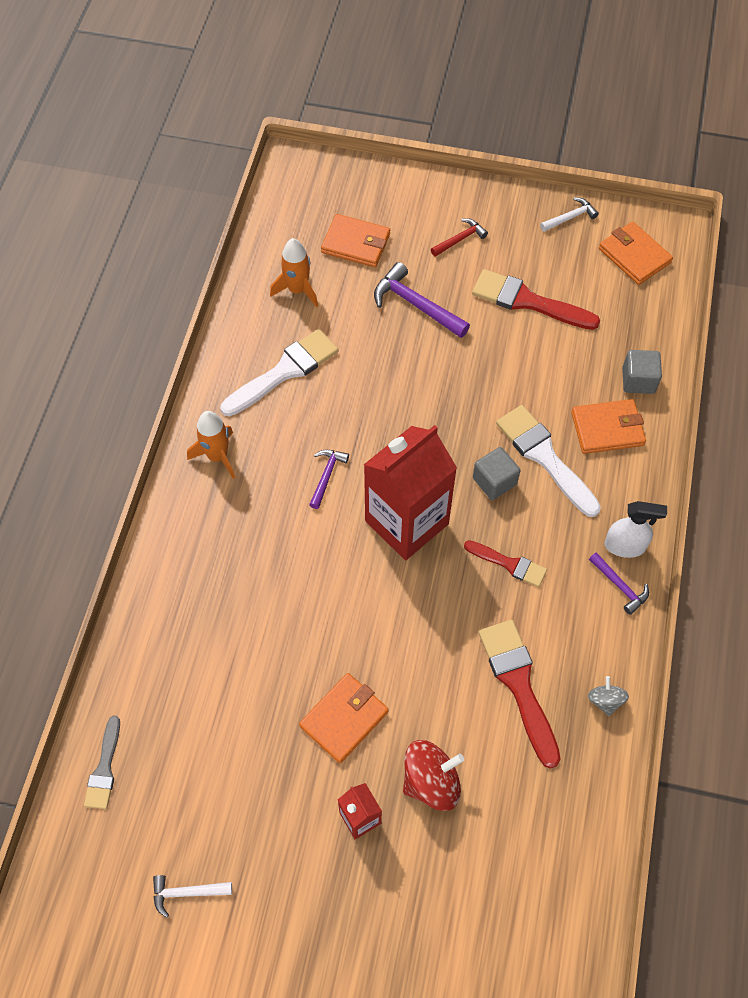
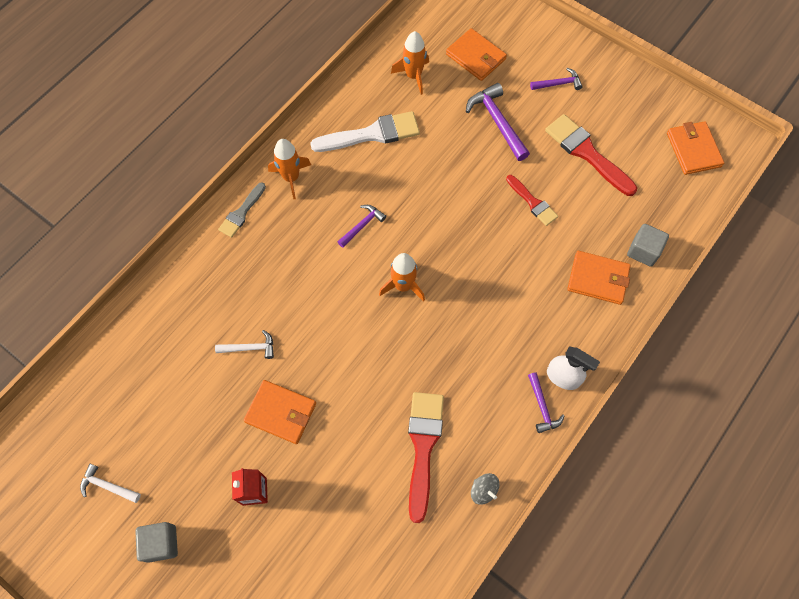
camera: 25 degrees right, 5 degrees up
(104, 768) = (98, 370): grey brush -> grey brush (242, 212)
(344, 719) = (281, 412): orange wallet -> orange wallet turned 45 degrees clockwise
(406, 522) = (403, 286): red carton -> orange rocket
(431, 781) = (319, 489): red spinning top -> none
(460, 239) = (558, 84): red hammer -> purple hammer
(494, 481) = (486, 283): grey cube -> grey cube (161, 543)
(509, 564) = (464, 351): red brush -> red brush (532, 202)
(544, 457) = (536, 280): white brush -> none
(570, 217) = (656, 99): white hammer -> white hammer (250, 348)
(605, 700) = (483, 490): grey spinning top -> grey spinning top turned 120 degrees clockwise

